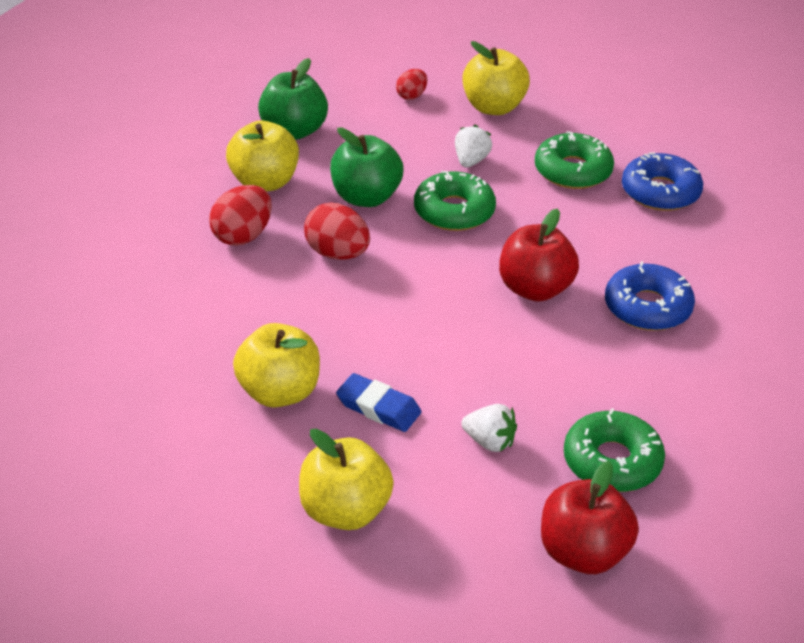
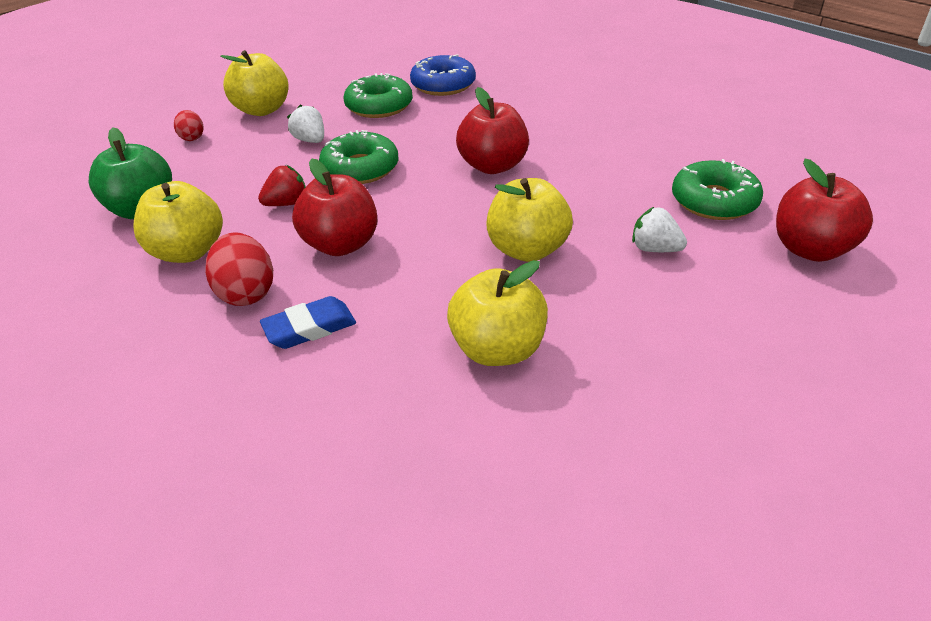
camera: 55 degrees left, 0 degrees up
(337, 253) = (341, 244): red egg -> red apple
(345, 511) = (695, 364): yellow apple -> yellow apple (527, 250)
(366, 197) = (287, 203): green apple -> red strawberry
(378, 407) = (568, 293): blue eraser -> blue eraser (310, 328)
(489, 442) = (654, 249): white strawberry -> white strawberry turned 120 degrees counterclockwise
(647, 307) = (558, 130): blue donut -> none

